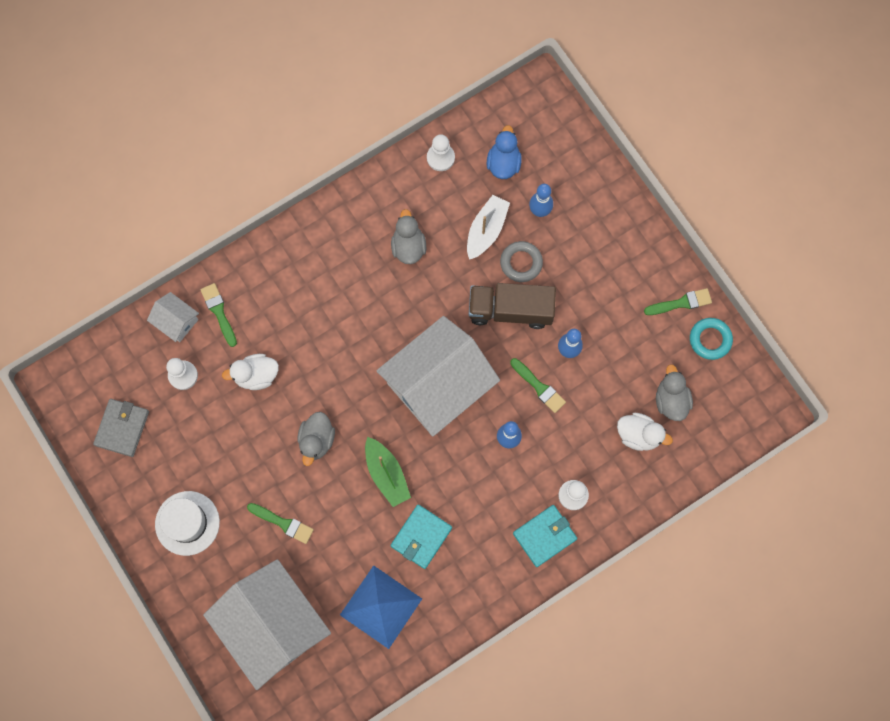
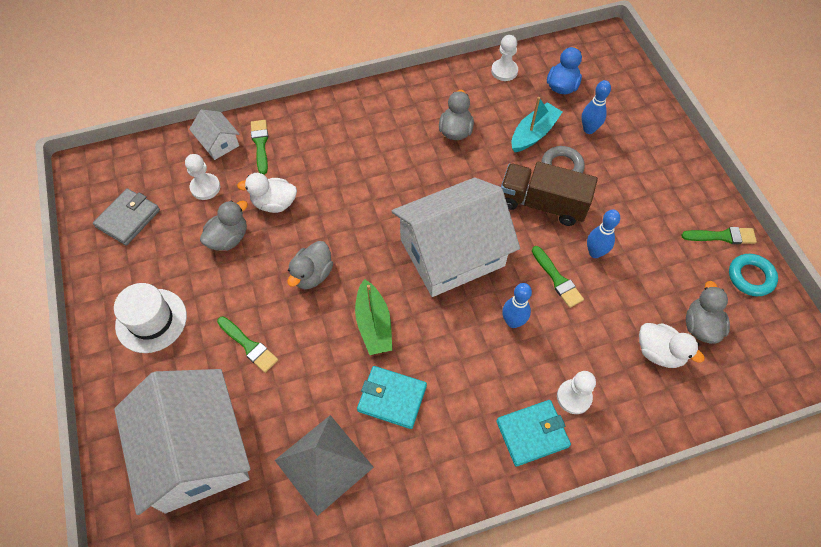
camera: 15 degrees right, 15 degrees down
(226, 424) = (228, 238): none -> grey duck
(381, 606) = (324, 463): blue pyramid -> grey pyramid
(421, 537) = (392, 398): turquoise wallet -> turquoise wallet turned 60 degrees clockwise
(486, 230) = (533, 133): white boat -> turquoise boat

